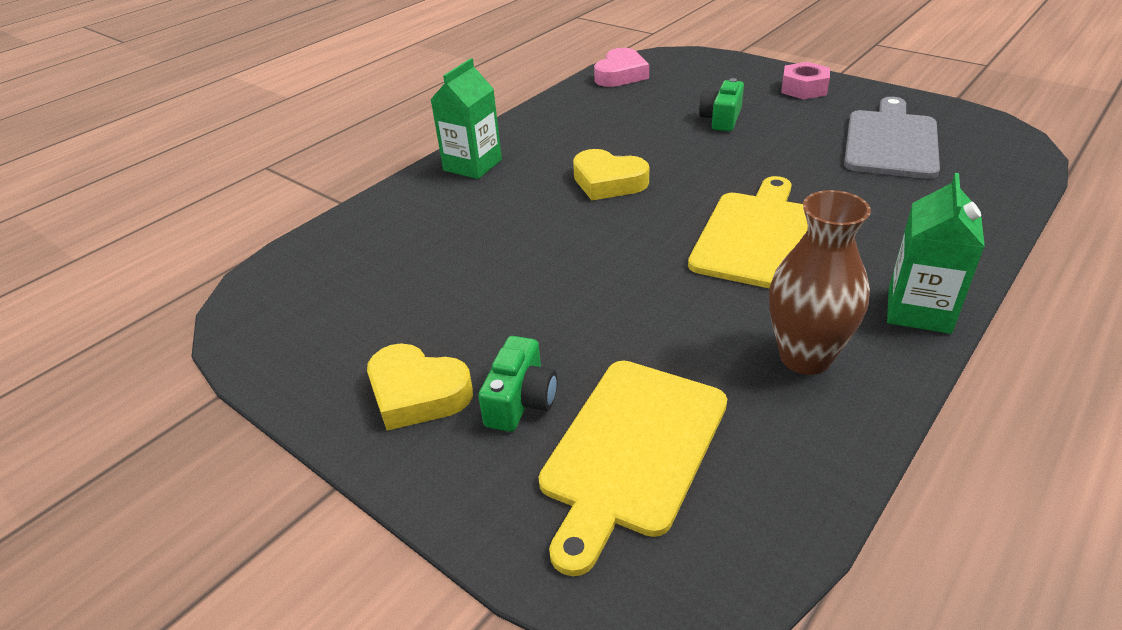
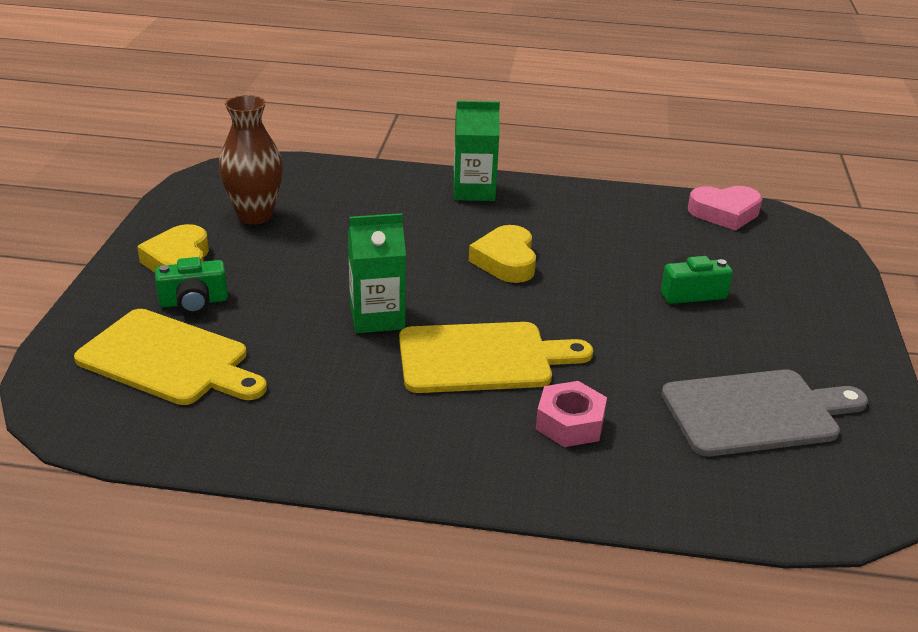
camera: 55 degrees right, 5 degrees down
(631, 450) = (168, 359): yellow cutting board -> yellow cutting board turned 150 degrees counterclockwise
(804, 89) = (826, 331): pink nut -> pink nut (570, 423)
(805, 357) = (319, 418): brown vase -> brown vase (255, 216)
(919, 310) = (430, 472): green carton -> green carton (377, 317)

